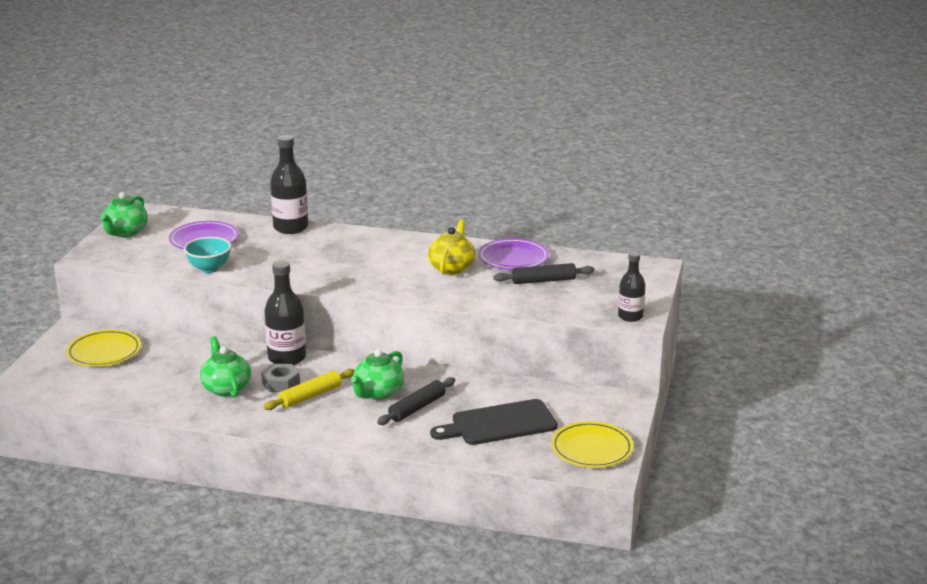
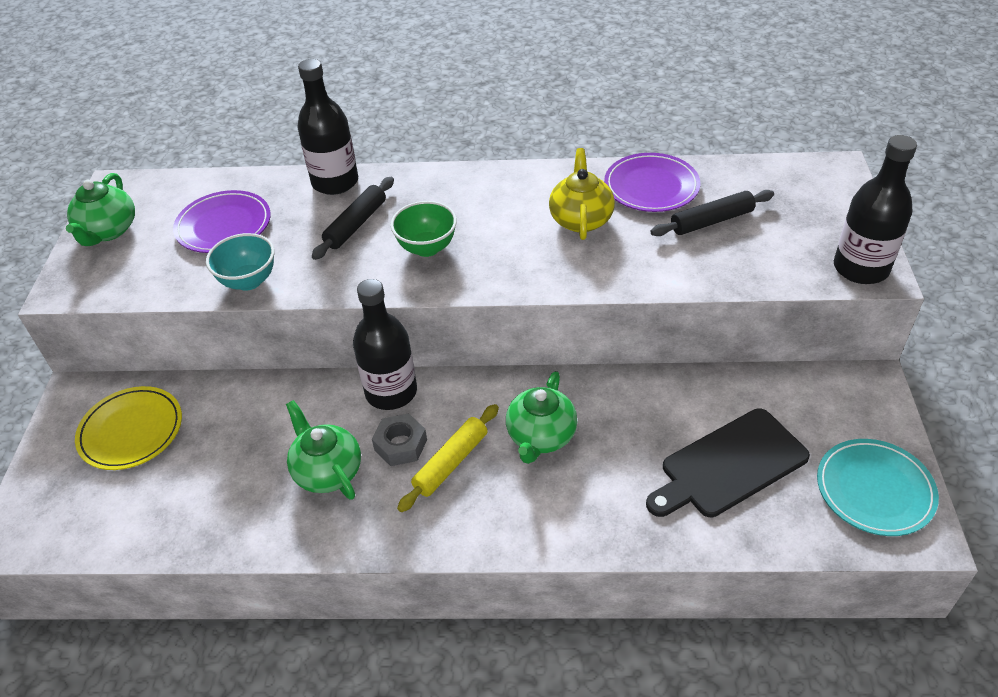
camera: 10 degrees left, 20 degrees up
(337, 268) = (427, 248): none -> green bowl
(417, 408) = (605, 456): black rolling pin -> black rolling pin (356, 224)
(592, 449) = (874, 490): yellow plate -> turquoise plate
(630, 316) = (860, 268): black bottle -> black bottle, size x1.57

